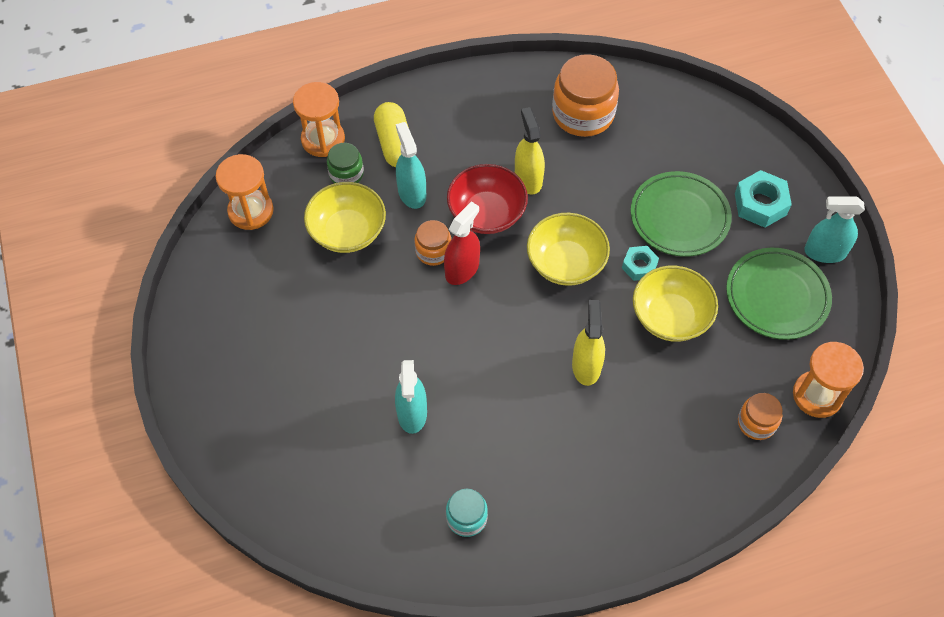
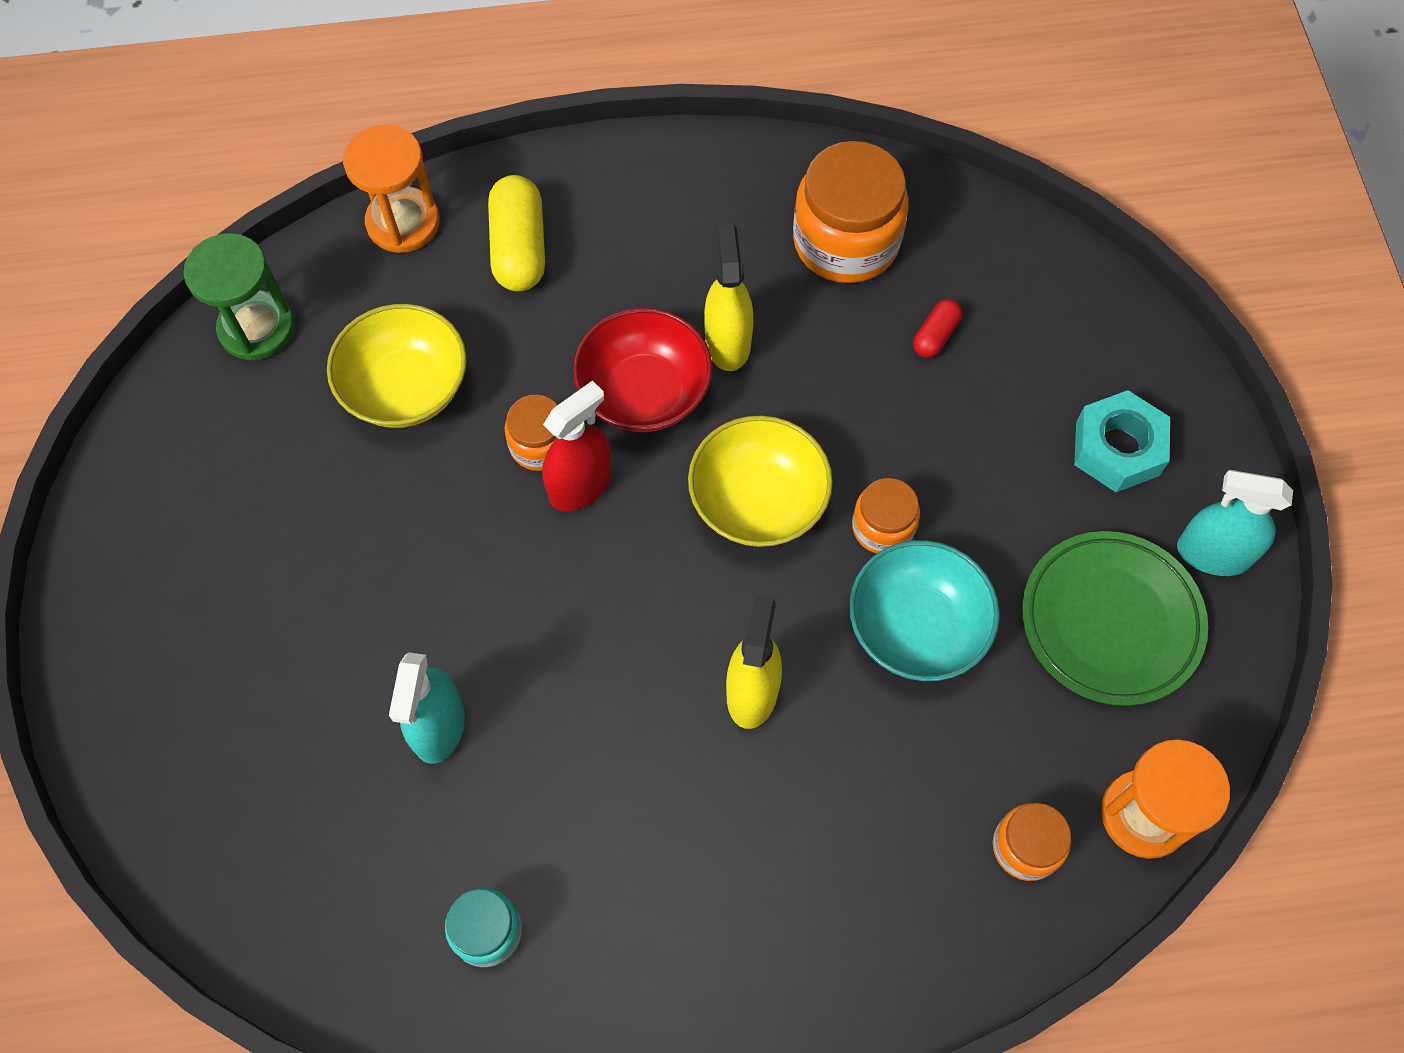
camera: 10 degrees right, 5 degrees up
(251, 211) = (257, 328): orange hourglass -> green hourglass
(346, 174) = (427, 287): green jar -> none
(412, 193) = (527, 337): turquoise spray bottle -> none
(639, 266) = (883, 527): turquoise nut -> orange jar
(645, 158) = (935, 336): none -> red capsule
(670, 317) = (916, 627): yellow bowl -> turquoise bowl
(679, 217) = (971, 451): green plate -> none

